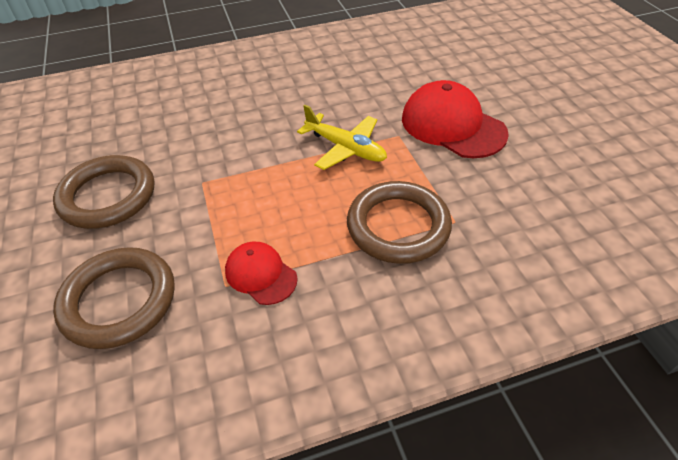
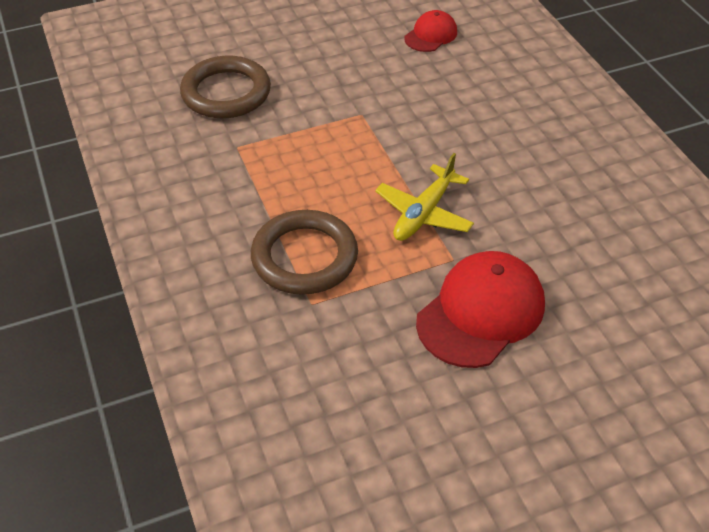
camera: 85 degrees right, 0 degrees up
(108, 196) = (340, 61): brown ring -> none
(261, 274) = (247, 166): red cap -> red cap (431, 35)

